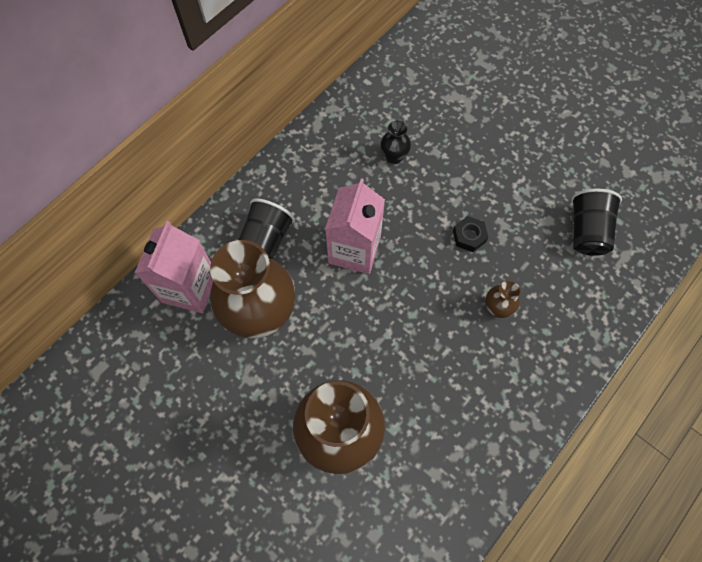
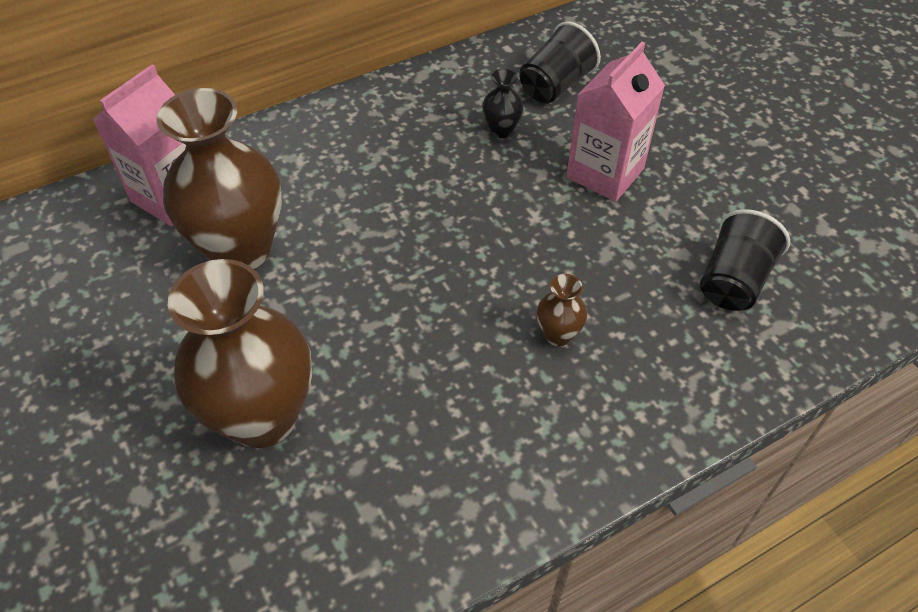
camera: 20 degrees right, 15 degrees down
(265, 242) = (291, 175): black cup -> black cup (555, 85)
(354, 250) = (398, 213): pink carton -> pink carton (605, 173)
(469, 236) = (559, 240): black nut -> none

